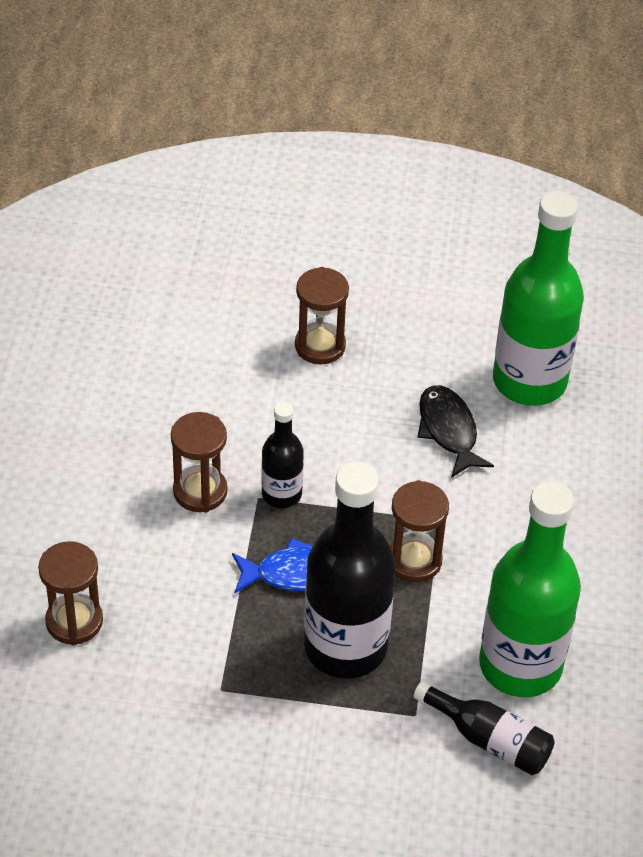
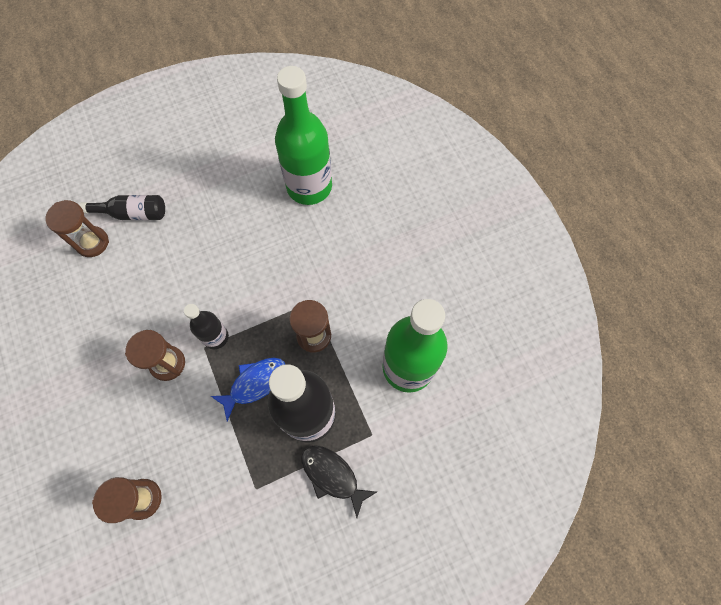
camera: 30 degrees left, 20 degrees up
(320, 346) = (182, 228): brown hourglass -> brown hourglass (92, 242)
(448, 430) = (284, 242): black fish -> black fish (332, 476)
(489, 739) = (419, 425): black bottle -> black bottle (133, 213)

